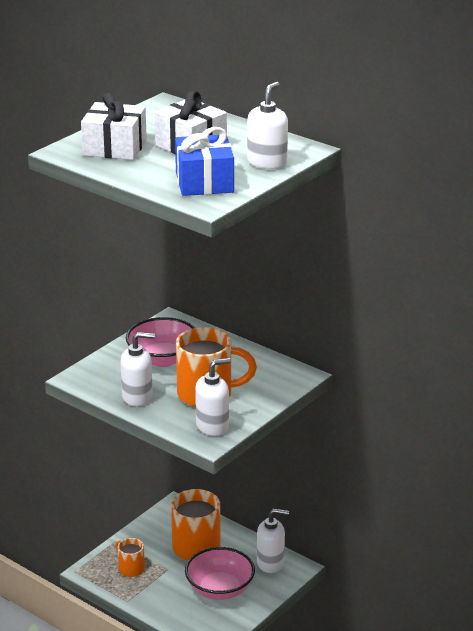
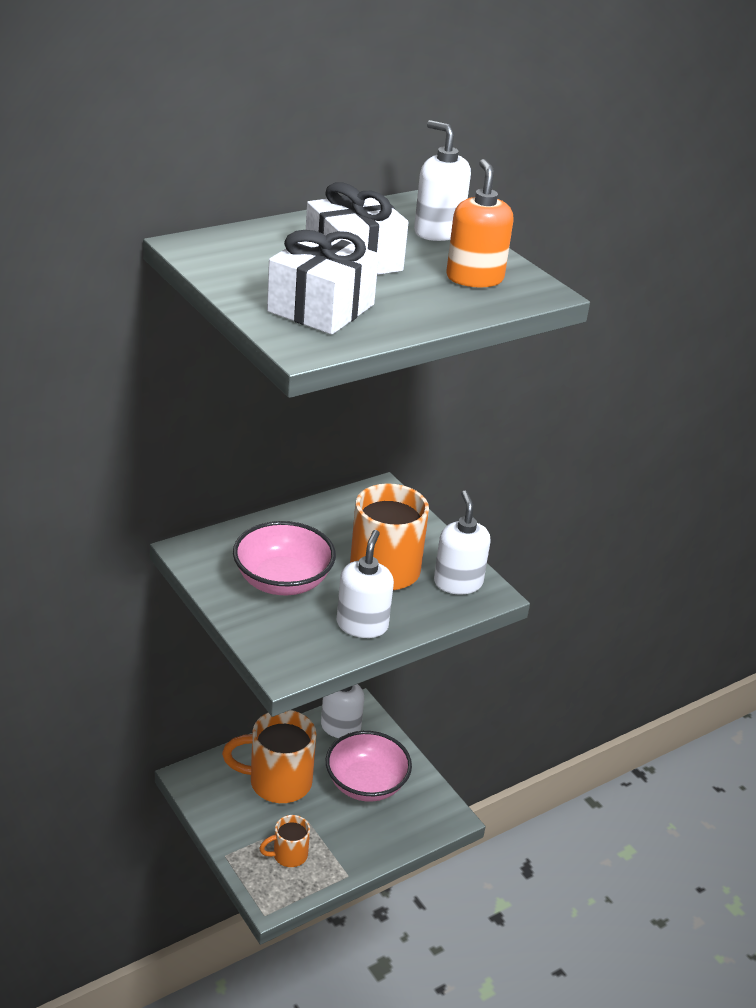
camera: 75 degrees left, 5 degrees up
(204, 182) = (474, 278): blue gift -> orange soap dispenser

